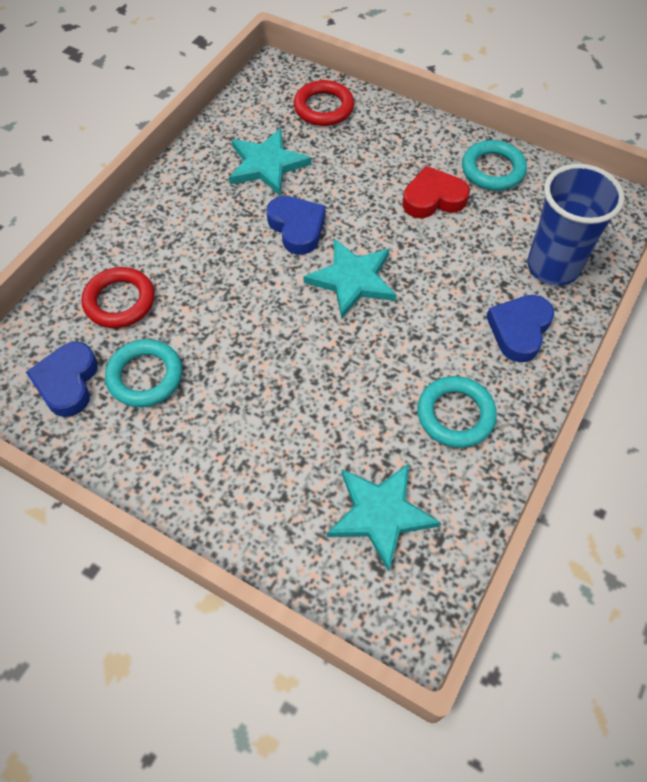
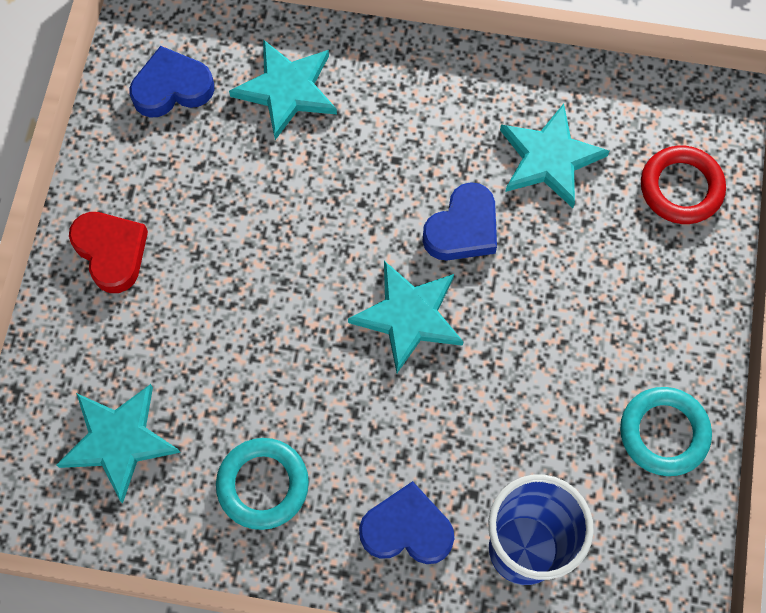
camera: 70 degrees right, 10 degrees up
(119, 301) = (287, 90): red ring -> turquoise star
(145, 376) = (203, 155): turquoise ring -> none
(433, 198) = (578, 371): red heart -> red heart (111, 252)

